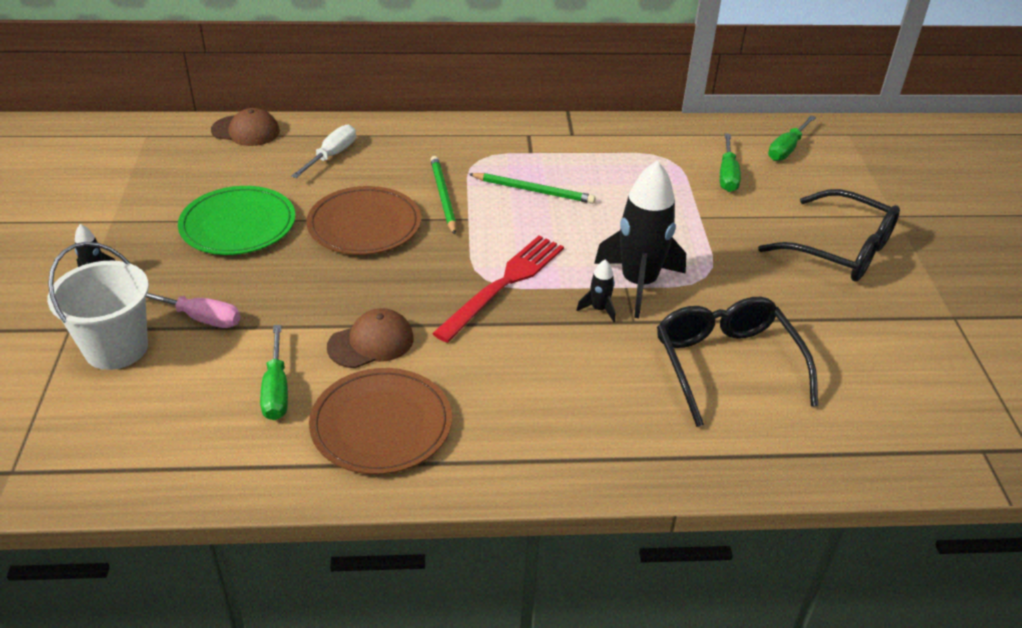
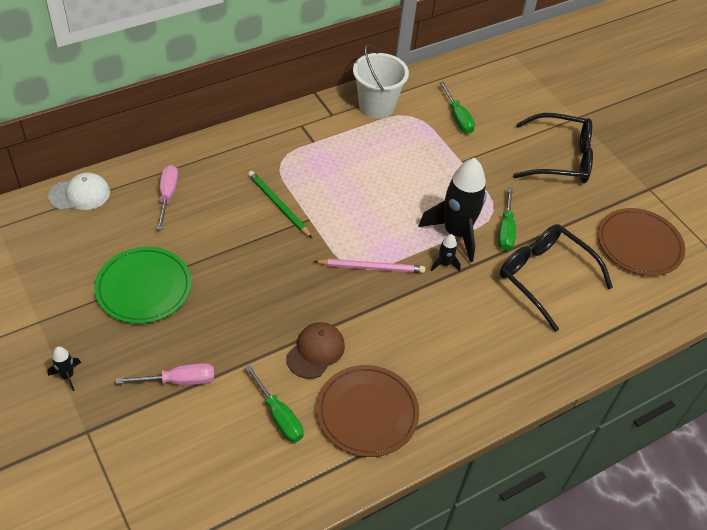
camera: 30 degrees left, 10 degrees up
(116, 348) = (137, 432): white bucket -> white bucket (376, 106)
(246, 131) = (80, 194): brown cap -> white cap
(331, 155) = (168, 195): white screwdriver -> pink screwdriver
(364, 225) = (239, 252): brown plate -> brown plate (639, 244)
(504, 284) = (371, 267): red fork -> pink pencil
(533, 190) = (338, 177): green pencil -> none
(787, 149) = (482, 81): green screwdriver -> green screwdriver (505, 230)

